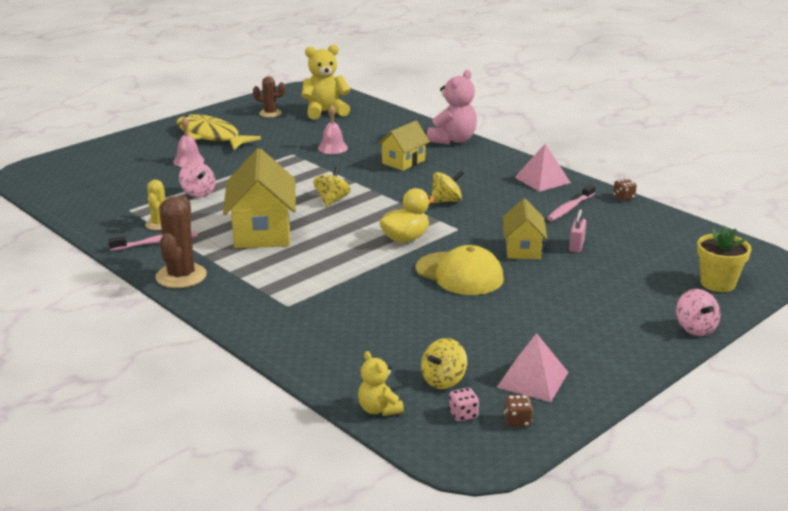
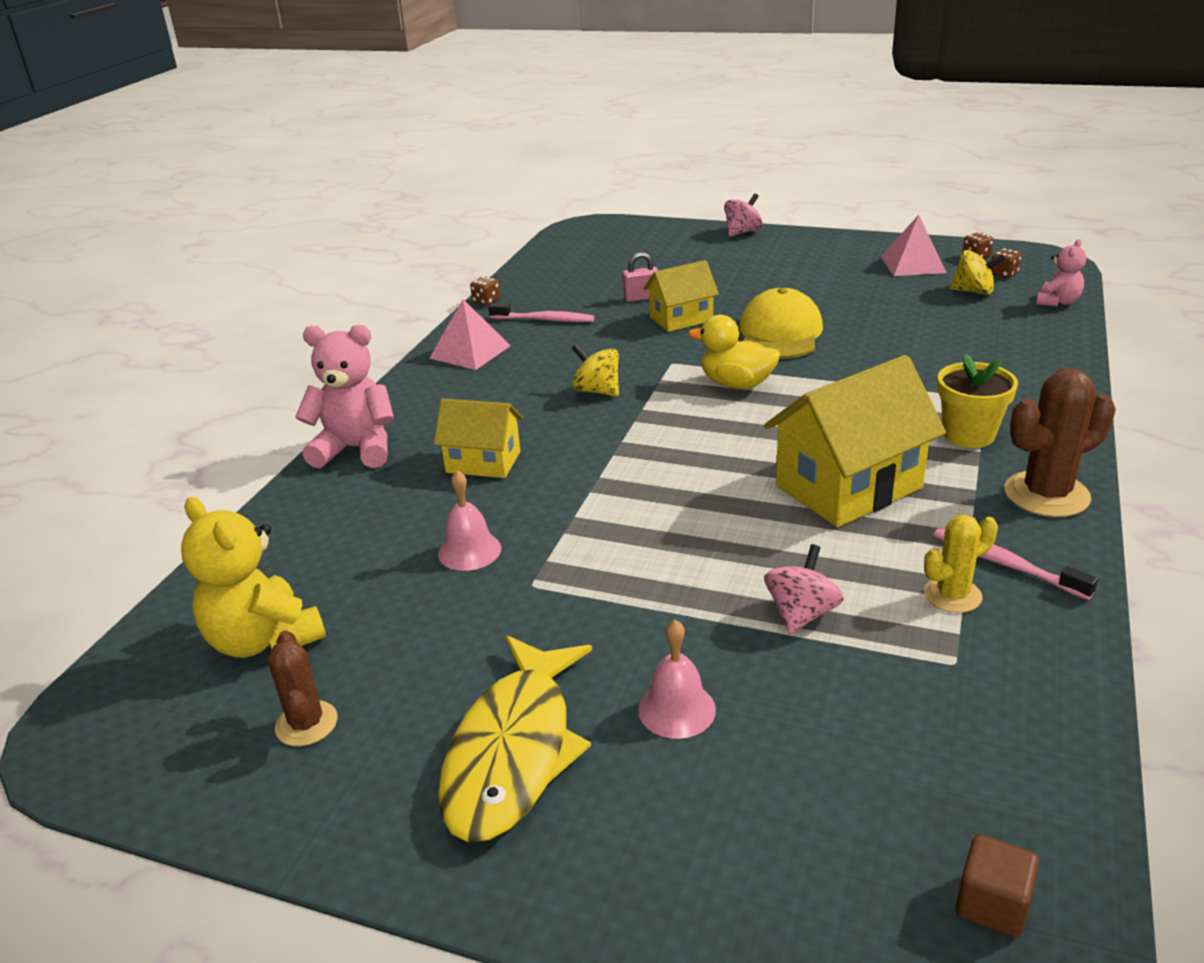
camera: 115 degrees left, 5 degrees up
(50, 179) = (992, 904): none -> brown cube
(332, 200) = (684, 471): yellow spinning top -> none
(379, 409) = (1057, 302): yellow teddy bear -> pink teddy bear
(463, 414) = (1003, 274): pink dice -> brown dice
(717, 283) = (649, 237): yellow flower pot -> yellow flower pot (968, 435)

